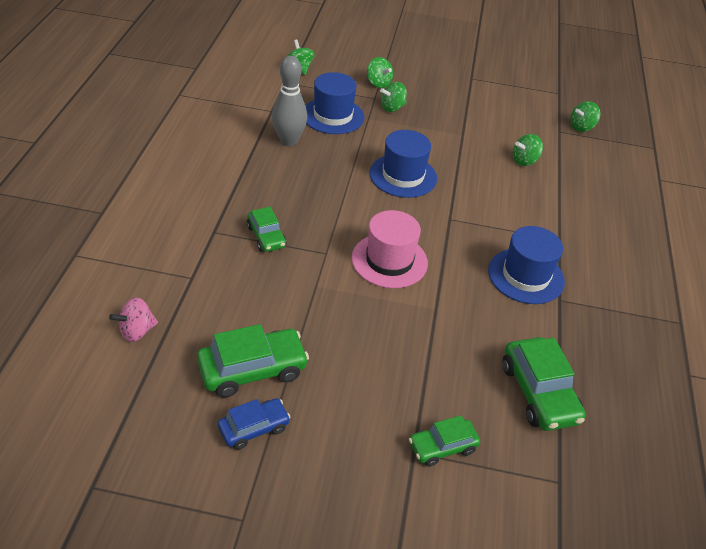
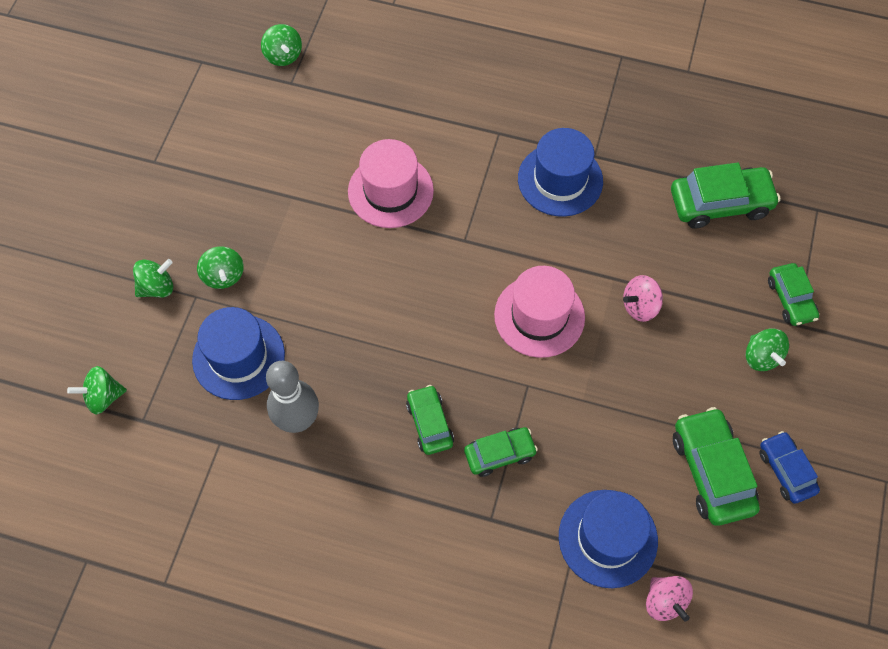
camera: 80 degrees left, 20 degrees up
(290, 200) = (429, 423): none -> green car
(403, 176) = (380, 281): blue hat -> blue hat (607, 538)
(411, 326) = (640, 306): none -> pink spinning top
(482, 180) = (390, 191): none -> pink hat
(524, 161) = (353, 136): green spinning top -> green spinning top (761, 357)

